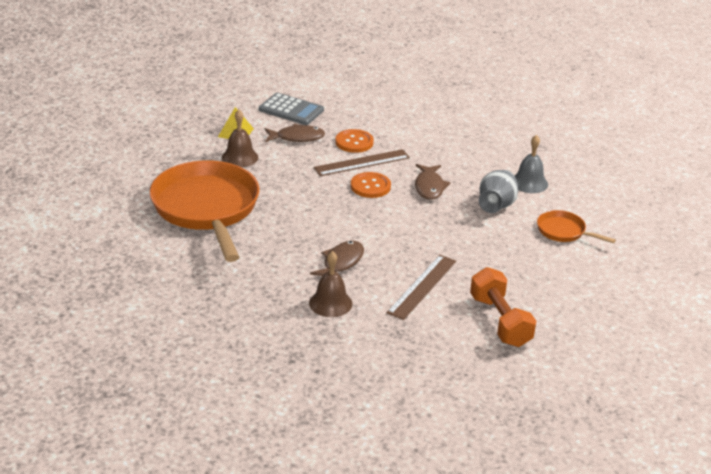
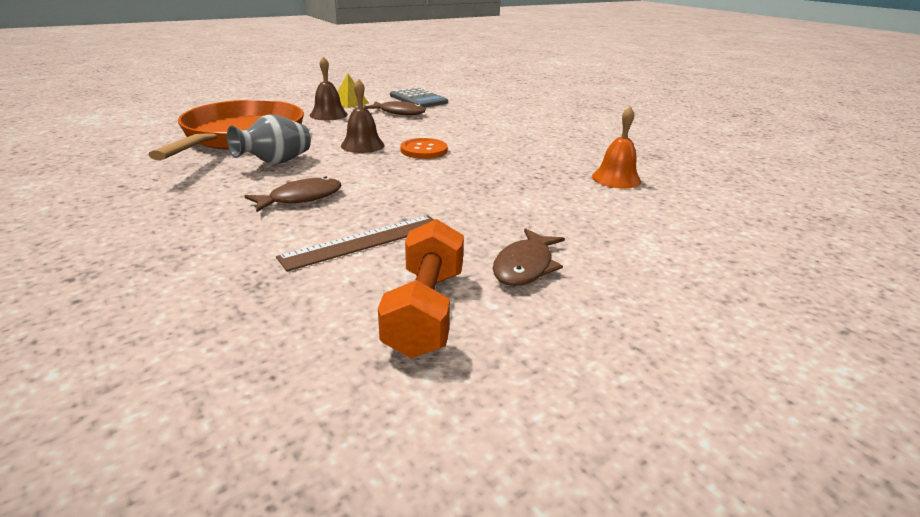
camera: 25 degrees right, 5 degrees down
(330, 303) = (226, 231): brown bell -> brown bell (362, 145)
(354, 142) = (449, 123): orange button -> none
(362, 163) = (438, 135): brown ruler -> none
(429, 187) = (488, 161): brown fish -> brown fish (525, 266)
(496, 205) = (554, 189): grey vase -> grey vase (275, 162)
(529, 183) = (616, 178): grey bell -> orange bell
(563, 231) = (628, 229): orange pan -> none

